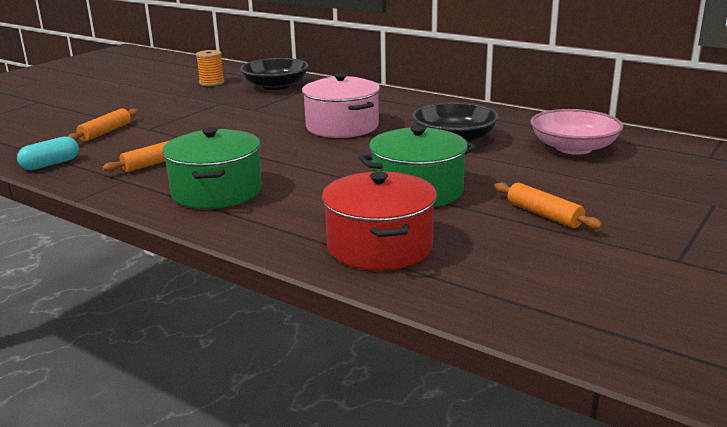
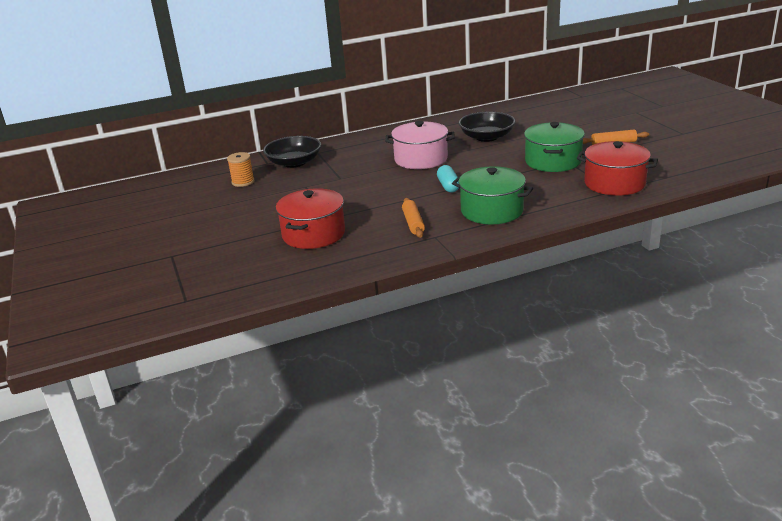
camera: 55 degrees left, 5 degrees up
(51, 164) = (364, 260): turquoise capsule -> turquoise capsule (448, 186)
(105, 132) = (313, 234): orange rolling pin -> red pot
(573, 148) = (536, 116): pink bowl -> none

